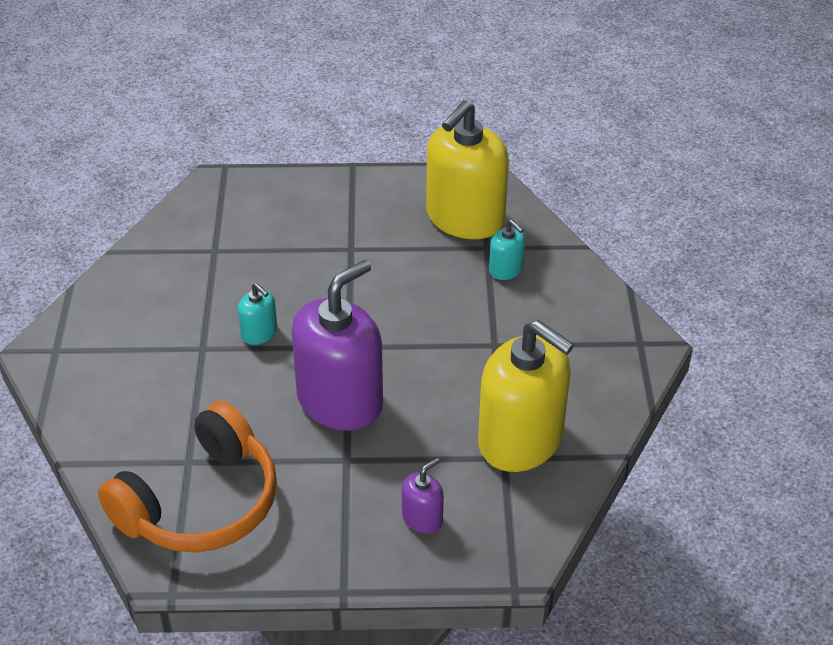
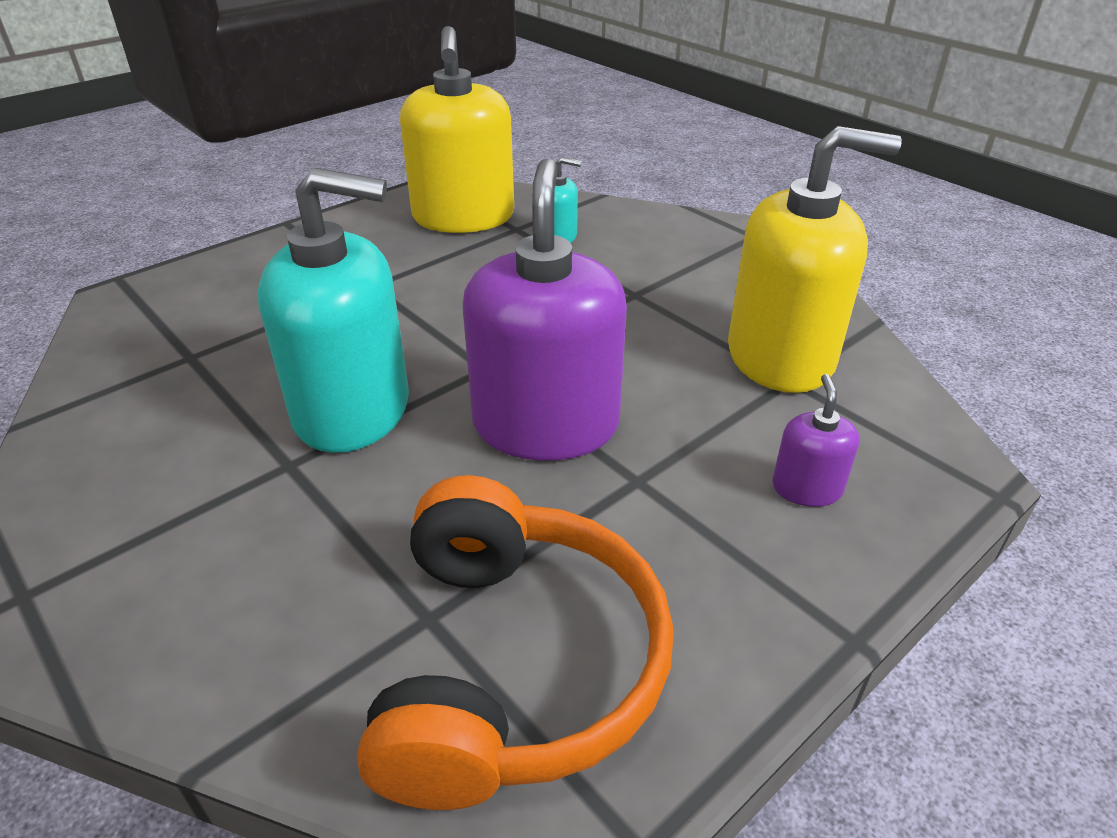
camera: 40 degrees left, 5 degrees down
(259, 333) = (352, 410): turquoise soap dispenser -> turquoise soap dispenser, size x2.27

